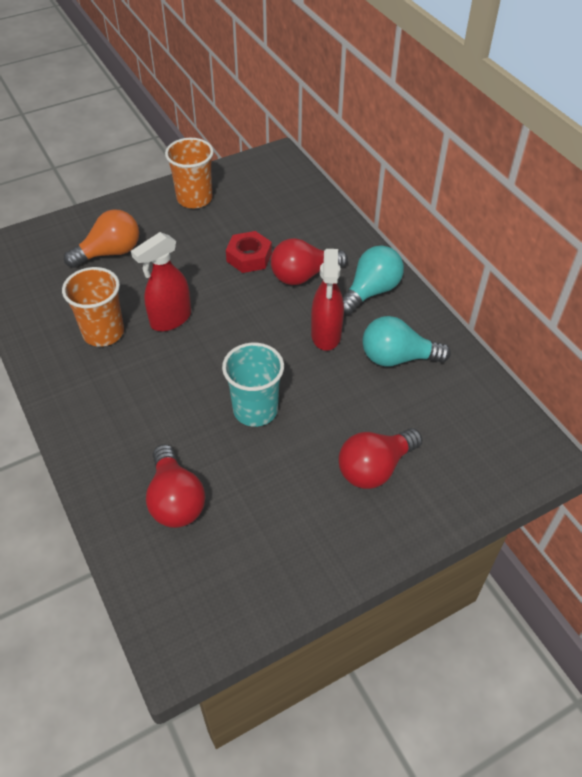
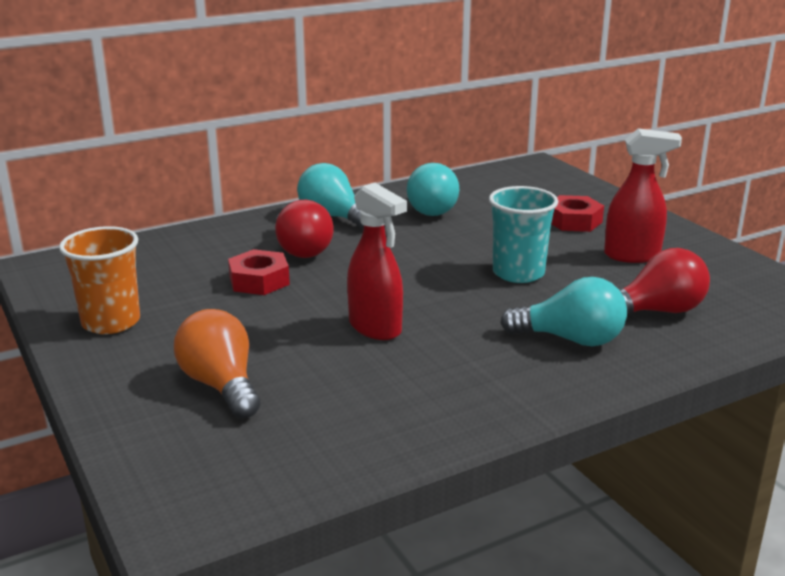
camera: 90 degrees left, 25 degrees down
(103, 332) = (402, 376): orange cup -> none
(137, 431) = (571, 339): none -> turquoise light bulb
(326, 335) = (402, 239): red spray bottle -> red spray bottle (632, 256)
(375, 468) = (574, 221): red light bulb -> red nut

